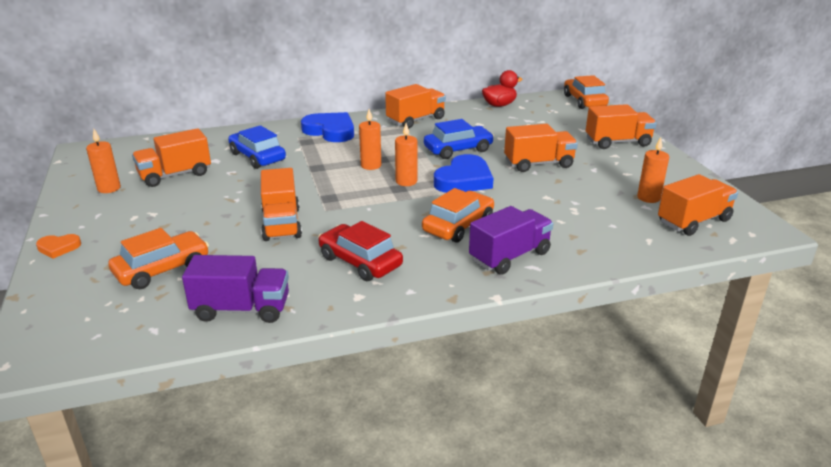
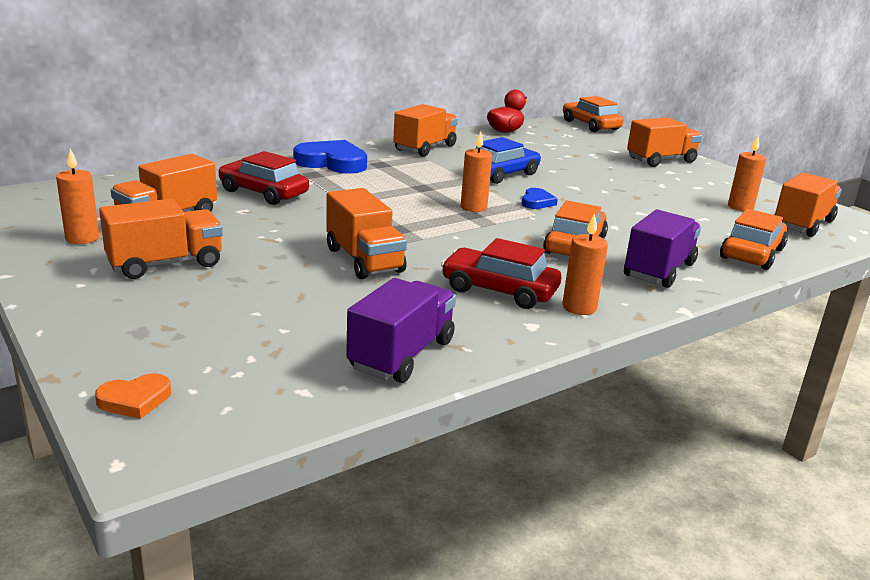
camera: 20 degrees left, 5 degrees down
(58, 248) = (68, 312): orange heart -> orange heart (135, 400)
(162, 269) = (250, 322): orange car -> orange car (751, 253)
(242, 309) = (401, 354): purple truck -> purple truck turned 45 degrees counterclockwise
(257, 157) = (263, 193): blue car -> red car
(371, 165) = (416, 194): orange candle -> orange candle (579, 307)
(464, 180) = (537, 202): blue heart -> blue heart, size x0.51
(538, 164) = (601, 183): orange truck -> orange truck (165, 264)

